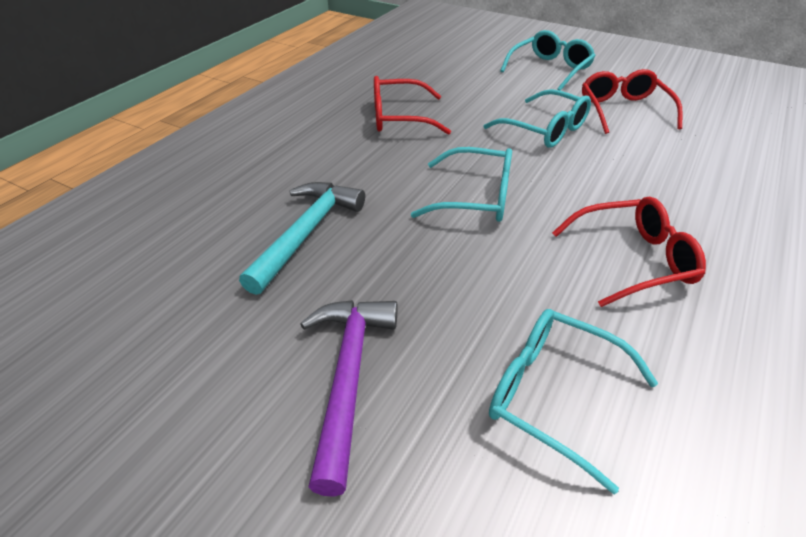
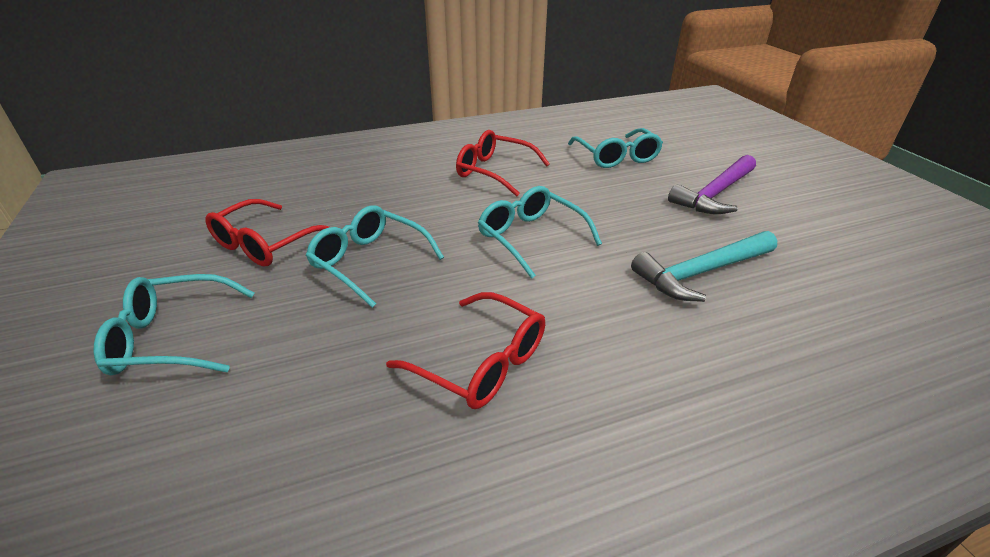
camera: 140 degrees left, 5 degrees down
(545, 130) = (369, 262): turquoise glasses -> turquoise glasses turned 45 degrees counterclockwise

